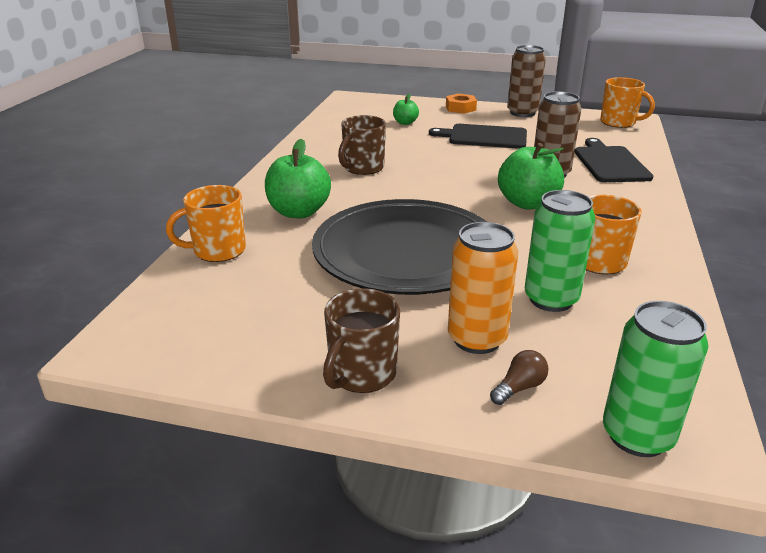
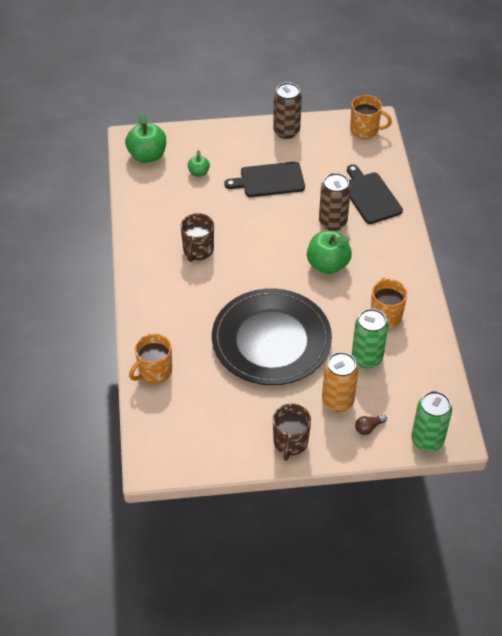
camera: 20 degrees left, 20 degrees up
(299, 212) = (182, 317): green apple -> green apple (147, 155)
(460, 108) = (233, 135): orange nut -> none
(519, 388) = (368, 428): brown light bulb -> brown light bulb turned 150 degrees counterclockwise

